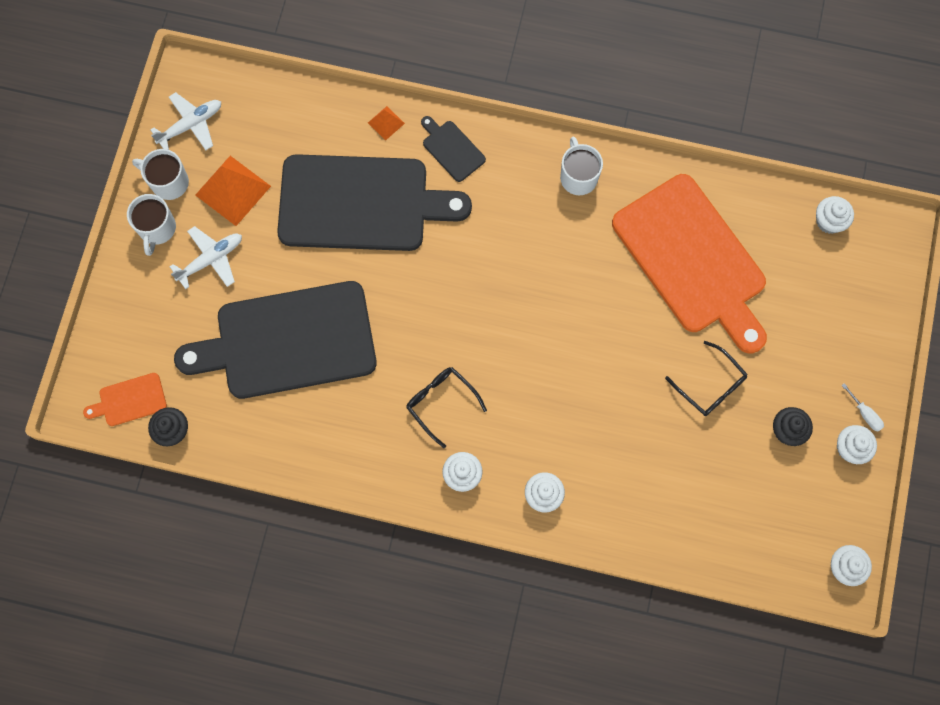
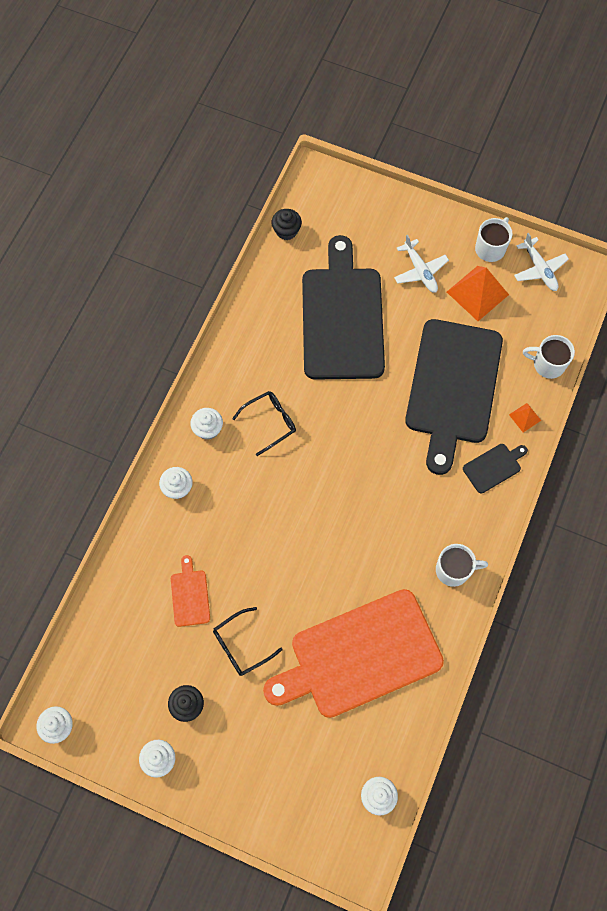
camera: 100 degrees right, 5 degrees down
(129, 400) = (316, 205): orange cutting board -> orange cutting board (190, 595)
(157, 228) = (452, 236): white mug -> white mug (548, 364)
(864, 414) = (187, 781): white screwdriver -> none

